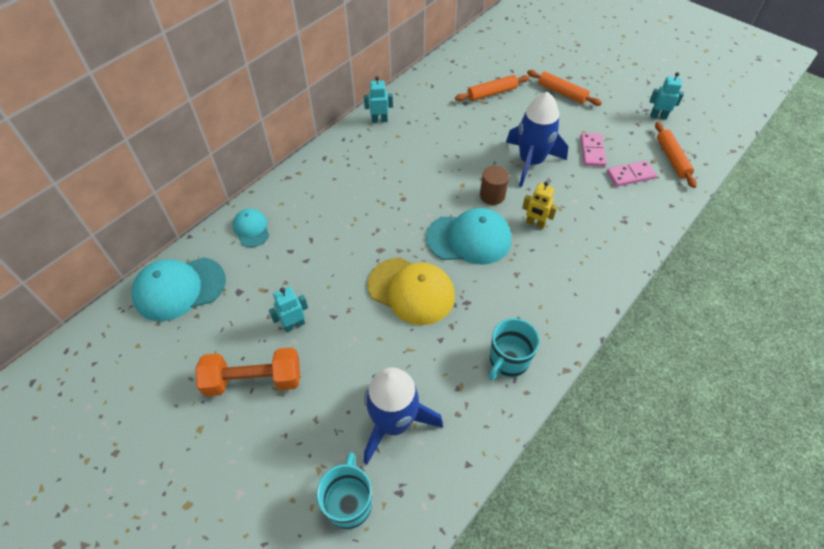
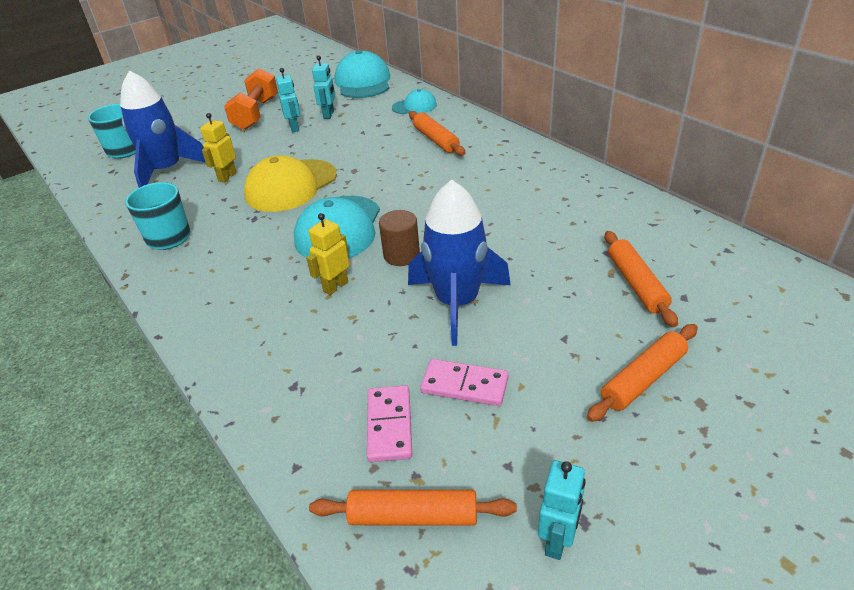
camera: 105 degrees right, 15 degrees down
(323, 202) = (436, 140): none -> orange rolling pin
(379, 120) = (570, 176): turquoise robot -> turquoise robot (329, 115)
(401, 353) = (227, 177): none -> yellow robot

